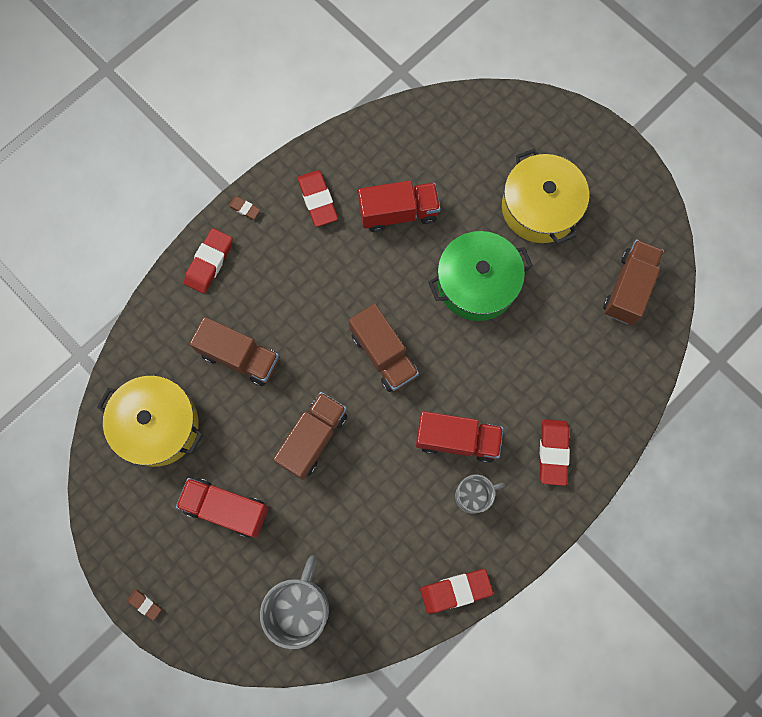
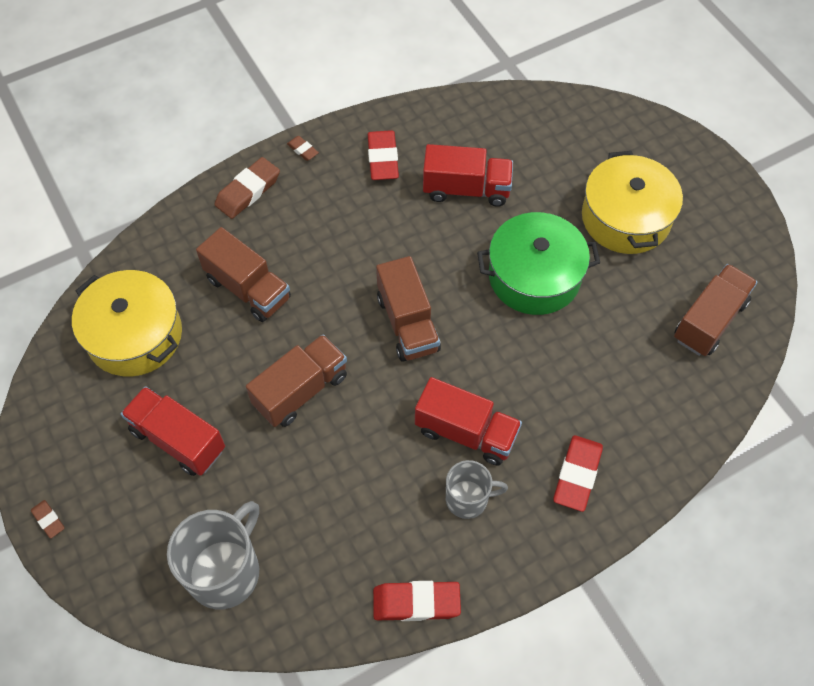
camera: 15 degrees right, 15 degrees down
(209, 262) = (248, 191): red eraser -> brown eraser

